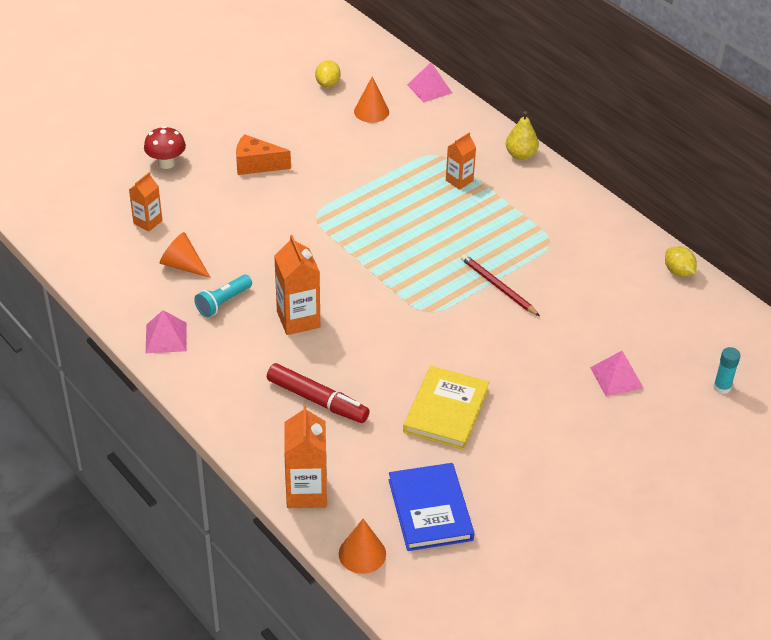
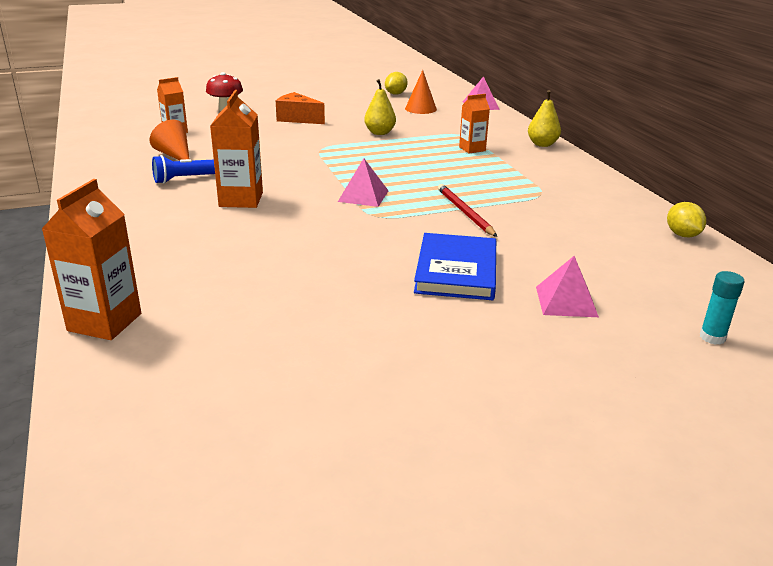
camera: 20 degrees right, 15 degrees down
(166, 337) = (107, 190): pink pyramid -> pink pyramid (363, 196)
(223, 302) = (184, 179): turquoise flashlight -> blue flashlight
(317, 400) = (199, 253): red marker -> none
(356, 172) = (379, 133): none -> yellow pear
(362, 553) = (103, 397): orange cone -> none
(430, 510) = (234, 372): blue book -> blue book (456, 271)
(446, 410) = (333, 288): yellow book -> none

